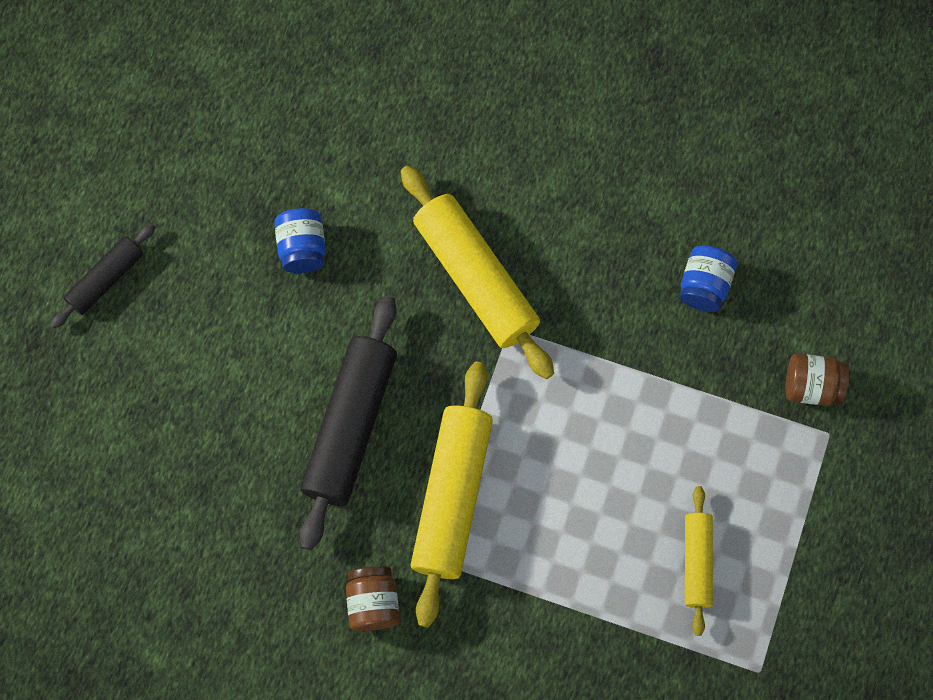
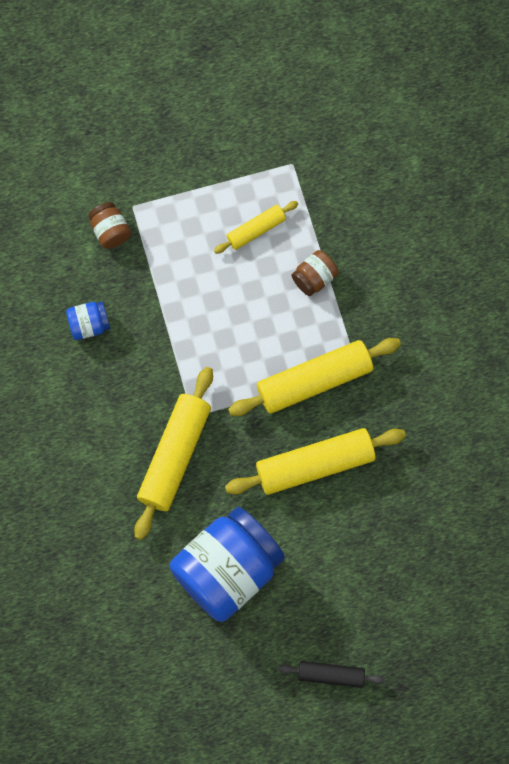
camera: 125 degrees left, 0 degrees up
(302, 248) = (227, 570): blue jar -> blue jar, size x2.31
(350, 426) = (315, 465): black rolling pin -> yellow rolling pin
(373, 602) = (403, 383): brown jar -> brown jar (314, 278)

